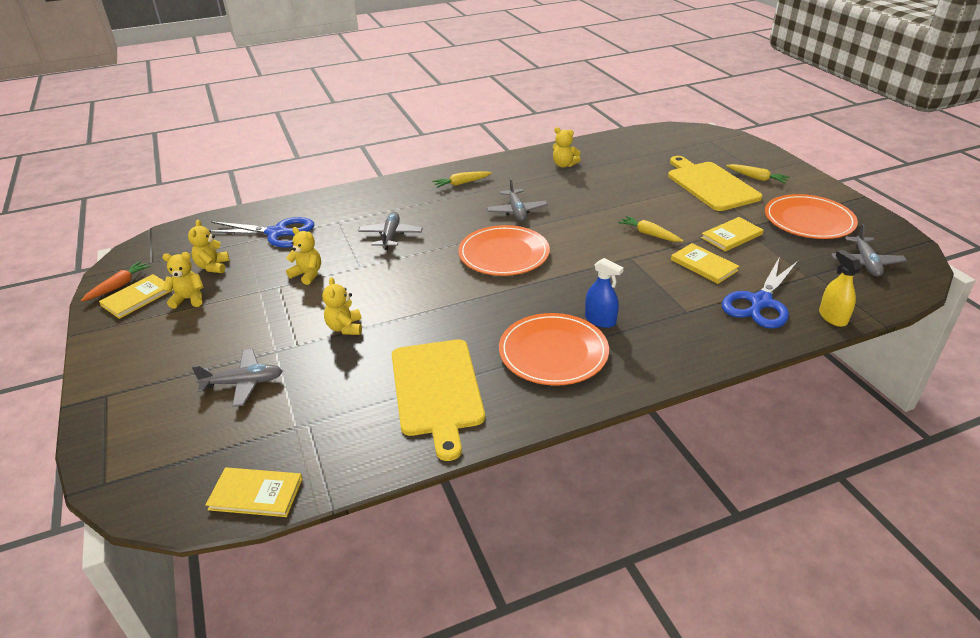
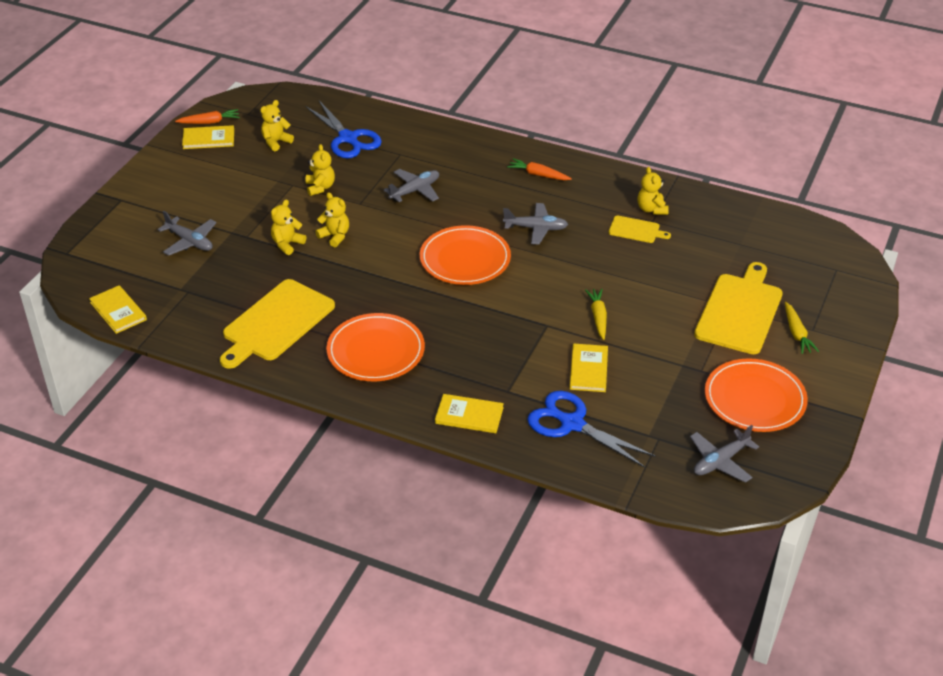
camera: 45 degrees right, 5 degrees up
(189, 299) = (233, 160): yellow teddy bear -> yellow teddy bear (335, 236)
(461, 183) = (538, 175): yellow carrot -> orange carrot
(516, 211) = (536, 228): grey plane -> grey plane turned 120 degrees counterclockwise
(577, 179) = (636, 230): none -> yellow cutting board
(600, 320) = (441, 353): blue spray bottle -> none
(731, 236) = (659, 364): yellow book -> yellow book (469, 415)
(760, 302) = (572, 424): blue scissors -> blue scissors turned 45 degrees clockwise
(832, 317) = (600, 472): yellow spray bottle -> none

